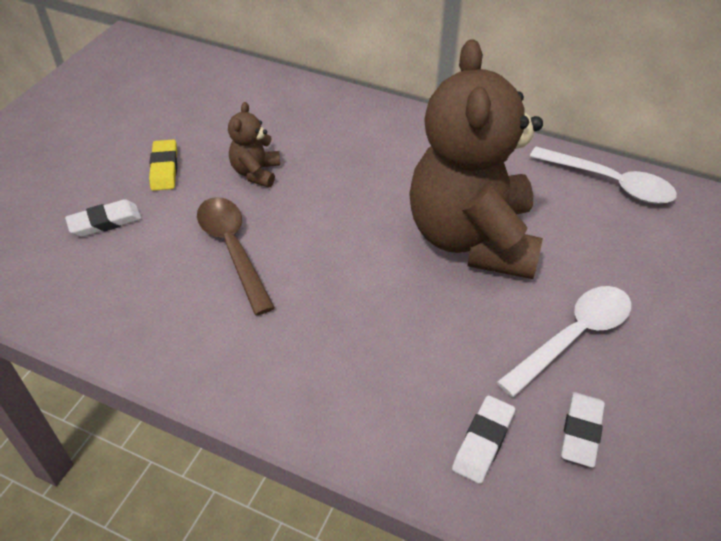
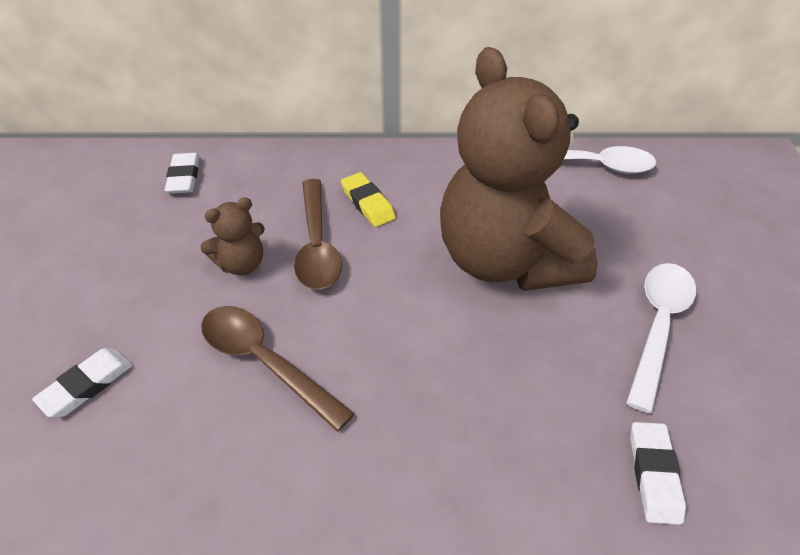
camera: 25 degrees left, 0 degrees up
(164, 168) = (129, 294): yellow eraser -> yellow eraser (368, 203)
(256, 172) = (241, 264): brown teddy bear -> brown teddy bear turned 105 degrees counterclockwise
(322, 176) = (317, 245): none -> brown spoon
(581, 432) = (729, 422): white eraser -> white eraser (184, 177)

